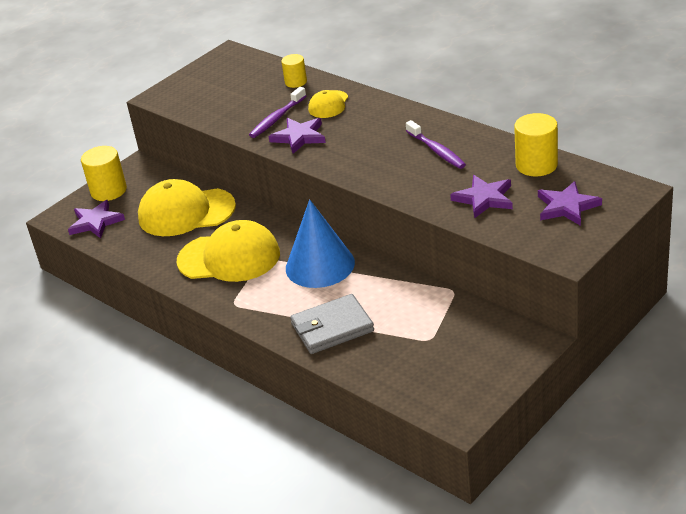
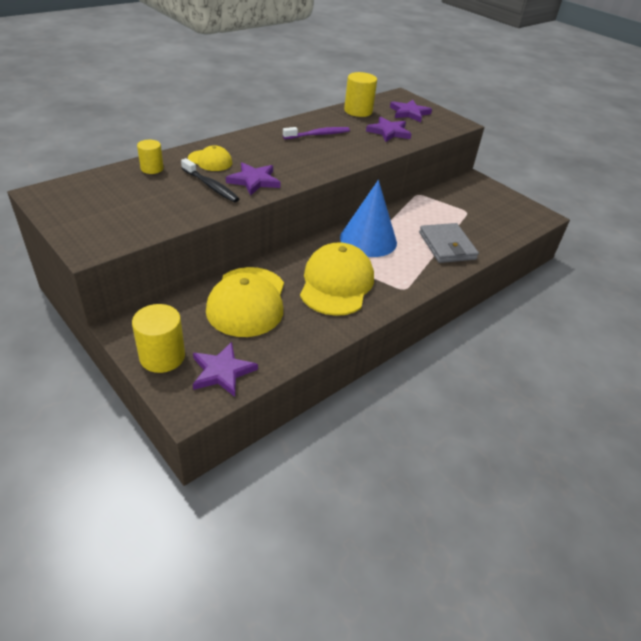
camera: 90 degrees left, 5 degrees up
(277, 118) = (211, 186): purple toothbrush -> black toothbrush

